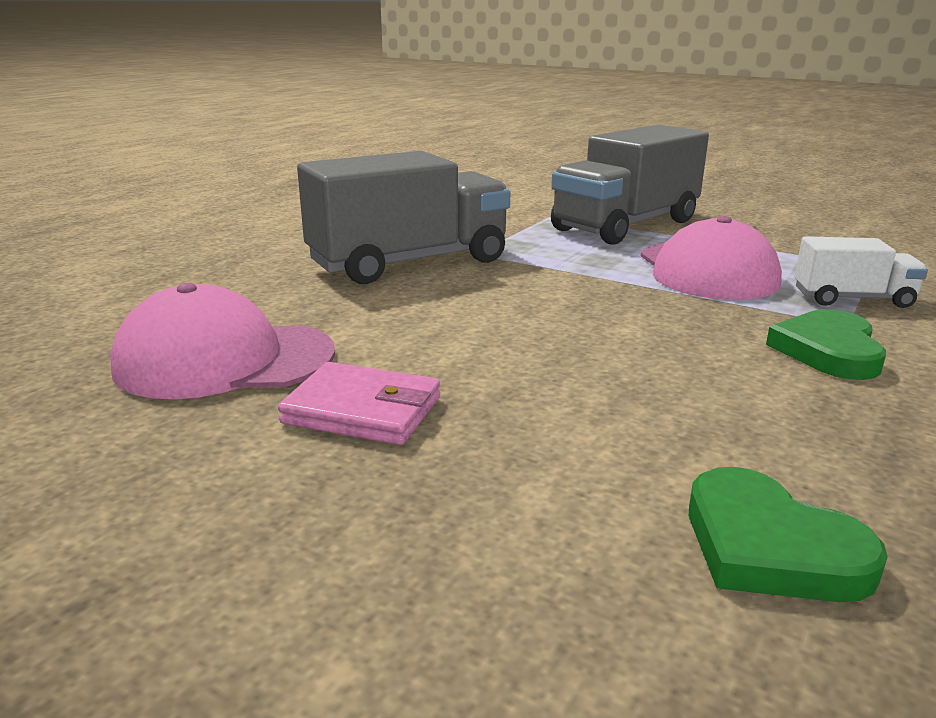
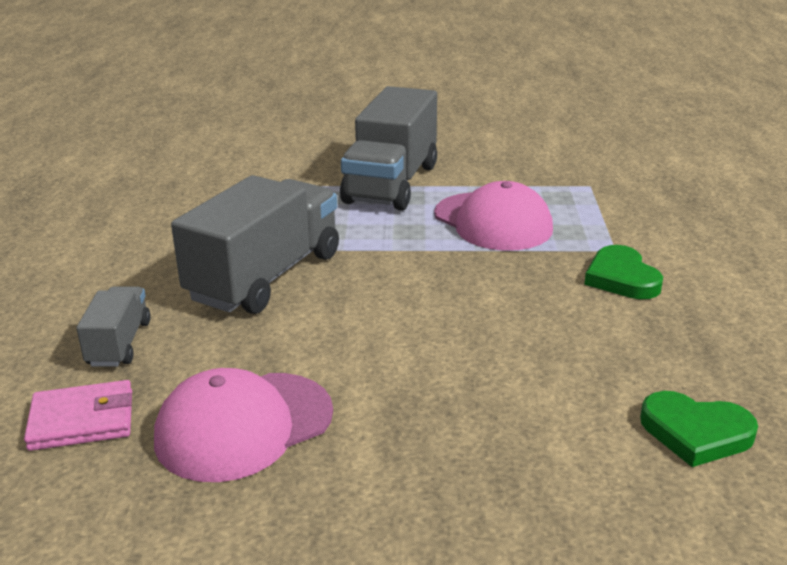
camera: 30 degrees left, 5 degrees up
(220, 277) = (119, 344): none -> grey truck
(363, 410) = (398, 430): pink wallet -> pink wallet (82, 420)
(852, 299) = (601, 224): white truck -> none

